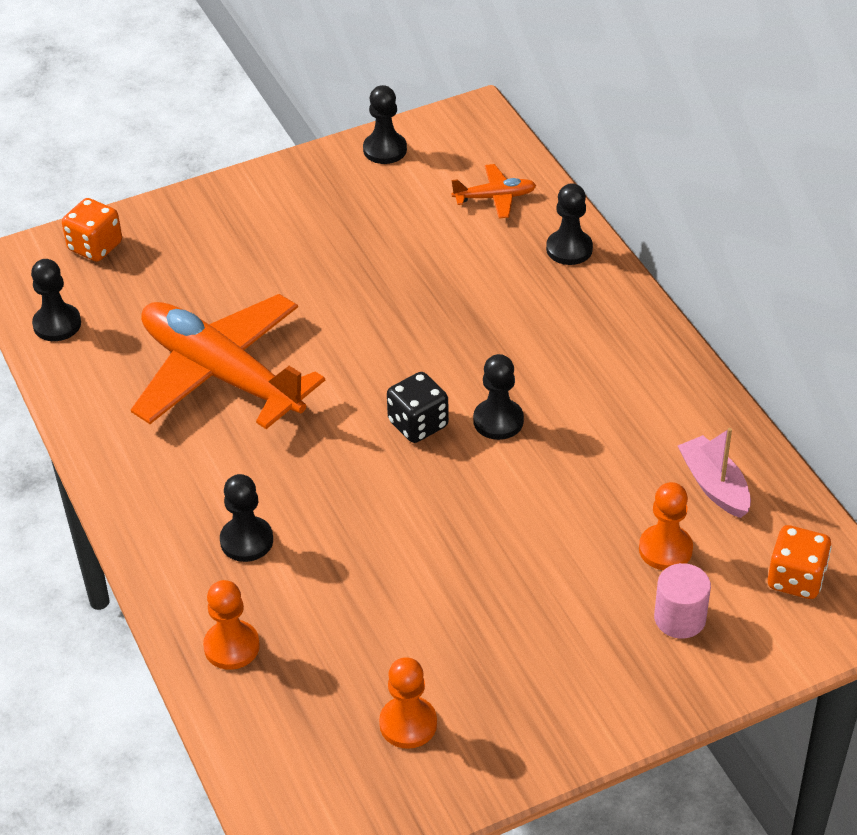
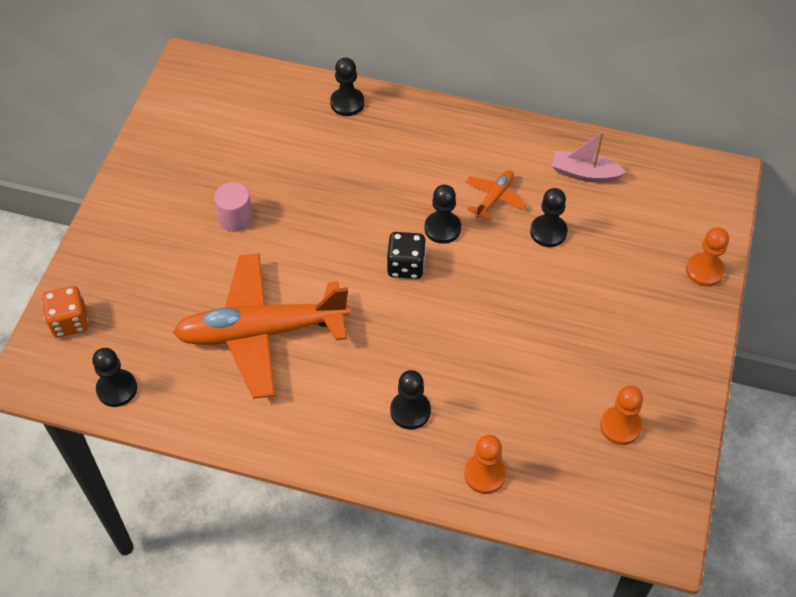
camera: 50 degrees left, 10 degrees up
(385, 150) = (165, 122): black pawn -> black pawn (548, 232)
(495, 197) = (267, 104): orange plane -> orange plane (494, 198)
(665, 549) = (607, 226): orange pawn -> orange pawn (704, 271)
(680, 618) = (659, 254): pink cylinder -> pink cylinder (235, 218)
(796, 579) = (678, 189): orange dice -> none

